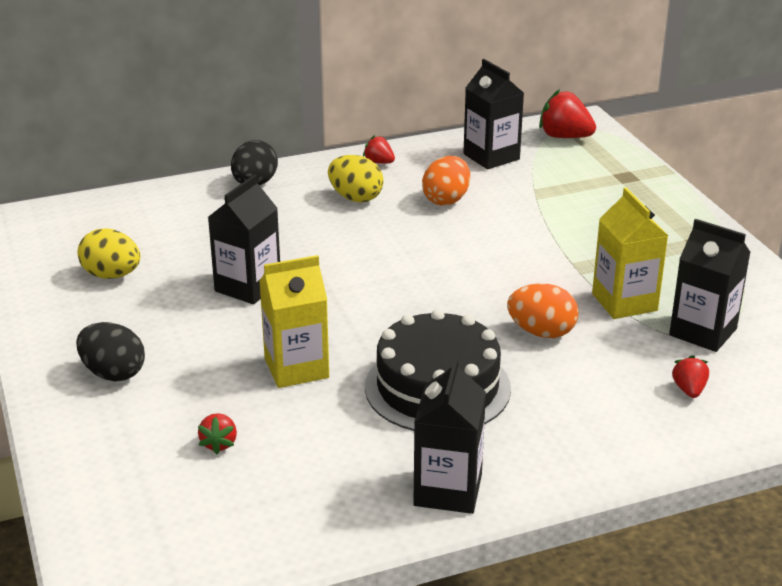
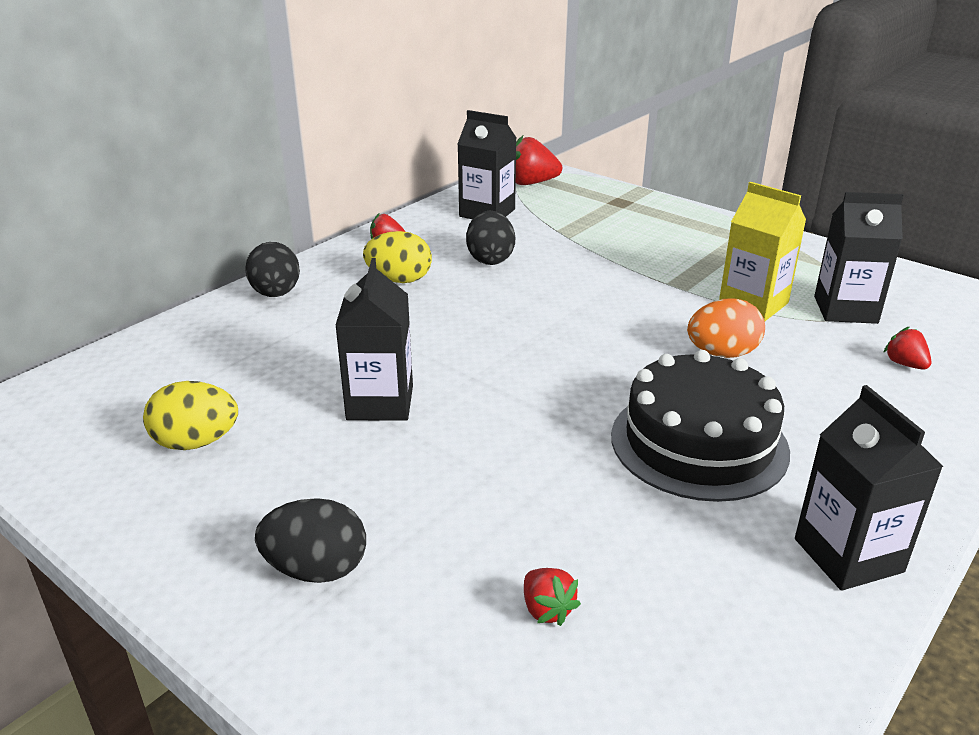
camera: 30 degrees left, 0 degrees up
(296, 368) = (533, 476): yellow carton -> none
(446, 200) = (490, 259): orange egg -> black egg

